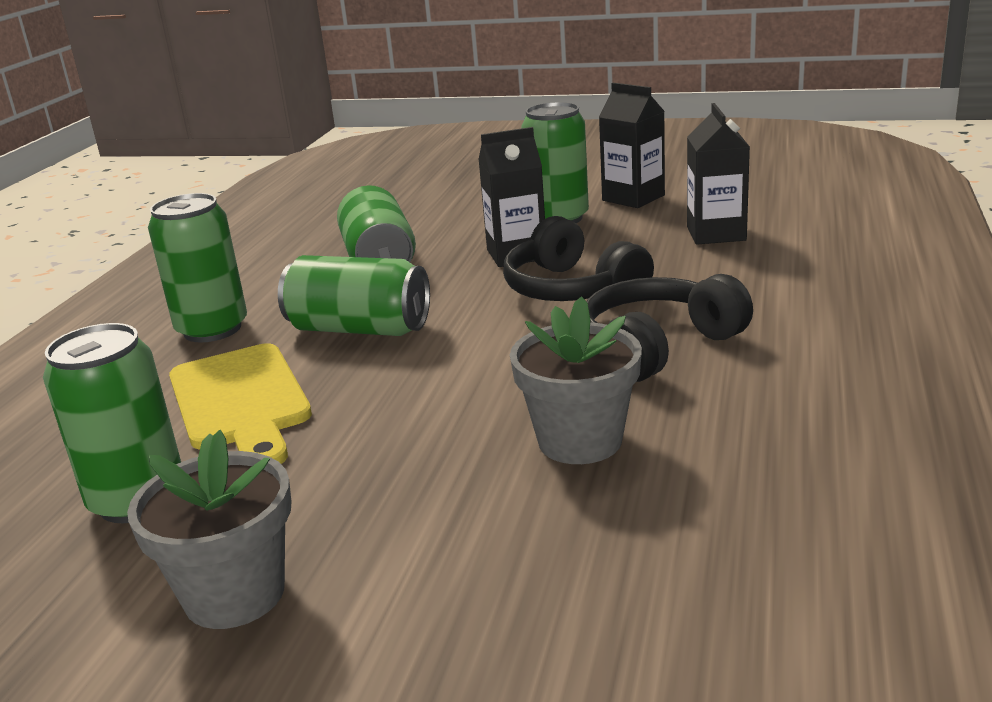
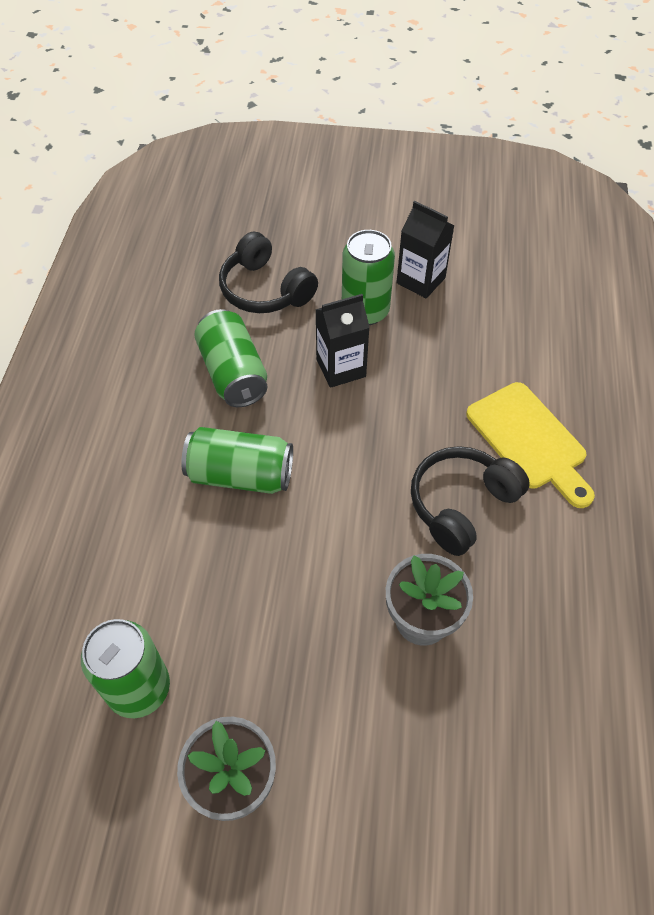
camera: 10 degrees left, 30 degrees up
(212, 329) = (124, 472): green can -> none
(240, 402) = (176, 572): yellow cutting board -> yellow cutting board (529, 441)
(572, 290) = (391, 424): black headphones -> black headphones (265, 290)
(716, 233) = (489, 344): black carton -> none

